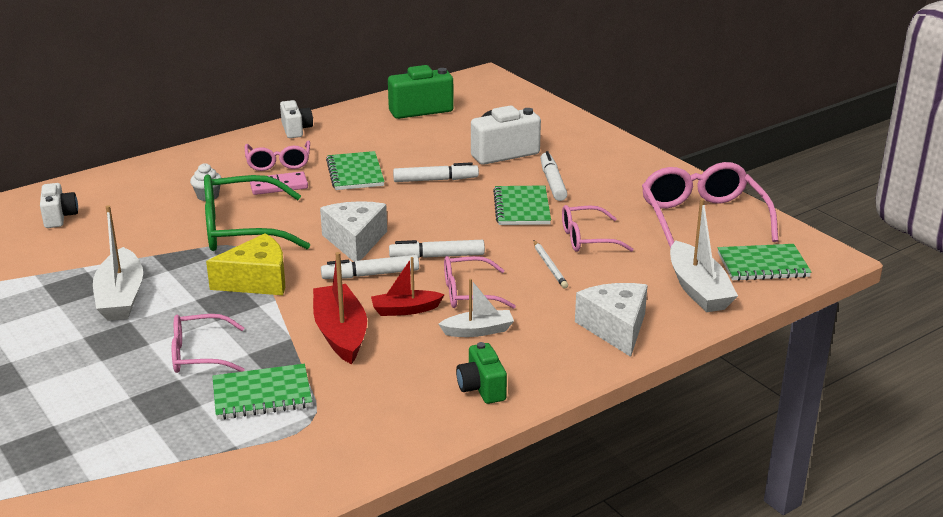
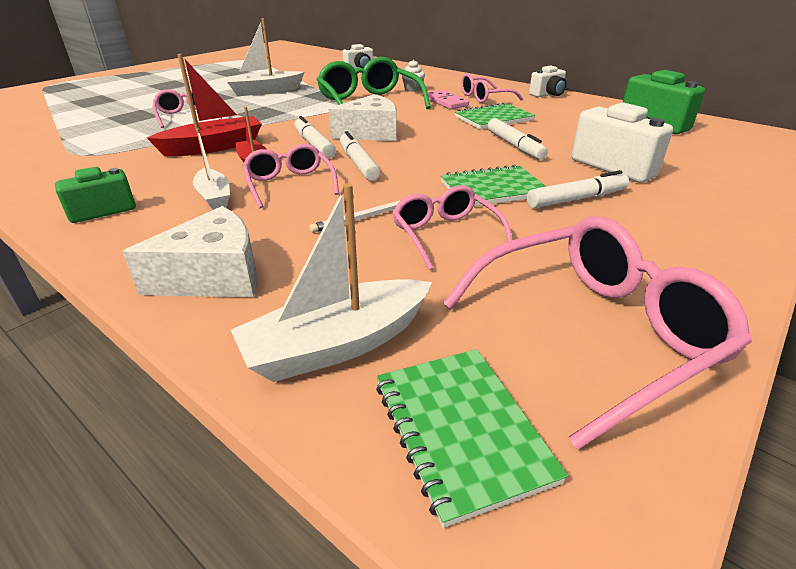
camera: 75 degrees right, 5 degrees up
(257, 281) = (293, 115): yellow cheese -> none
(262, 394) = (129, 137): green notebook -> none

